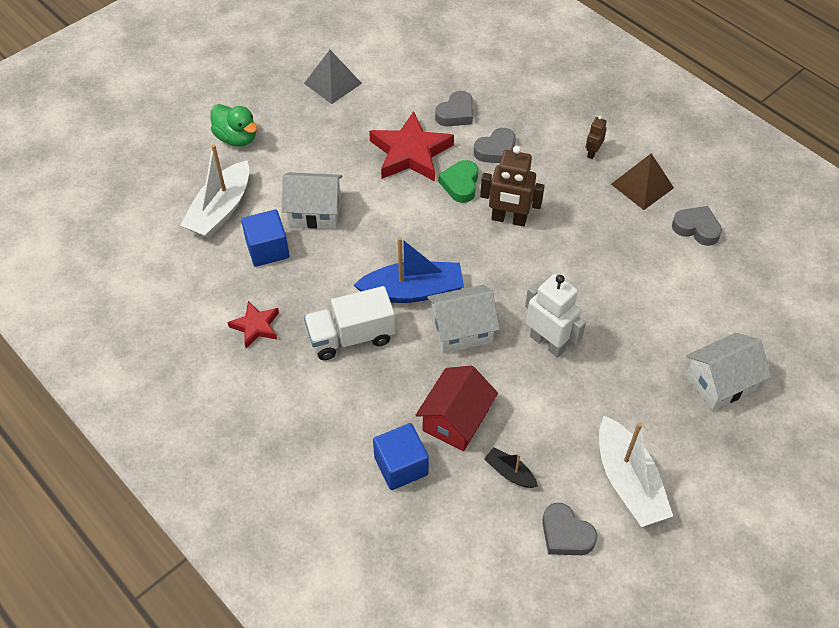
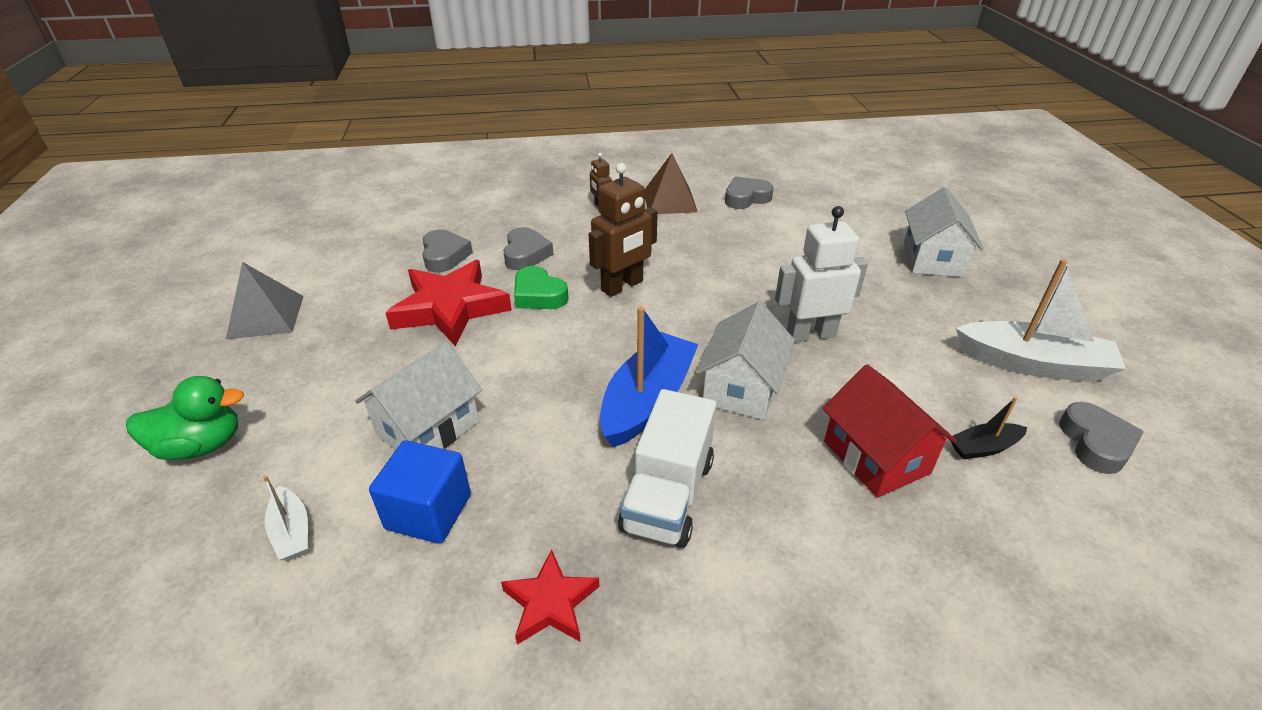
camera: 55 degrees left, 15 degrees down
(221, 210) = (292, 532): white boat -> white boat, size x0.49
(401, 466) = (926, 550): blue cube -> none
(565, 534) = (1095, 443): grey heart -> grey heart turned 75 degrees counterclockwise

